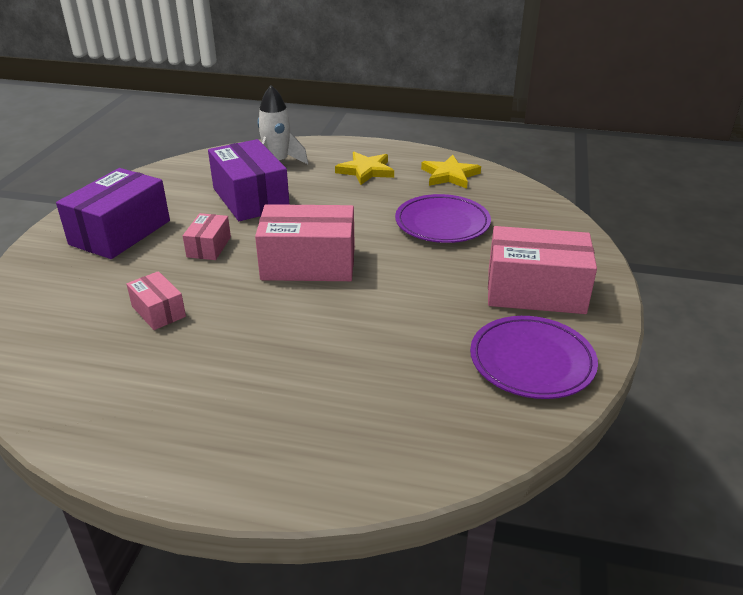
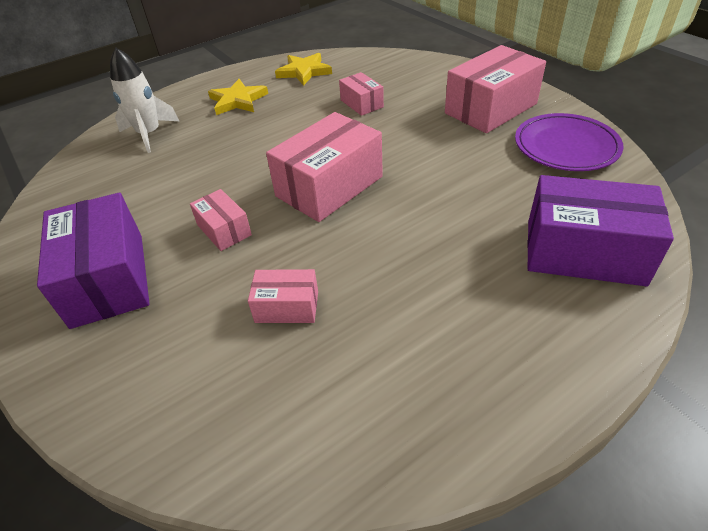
camera: 45 degrees left, 10 degrees up
(250, 198) = (182, 173): purple box -> purple box (584, 252)
(442, 223) = (361, 103): purple plate -> pink box

